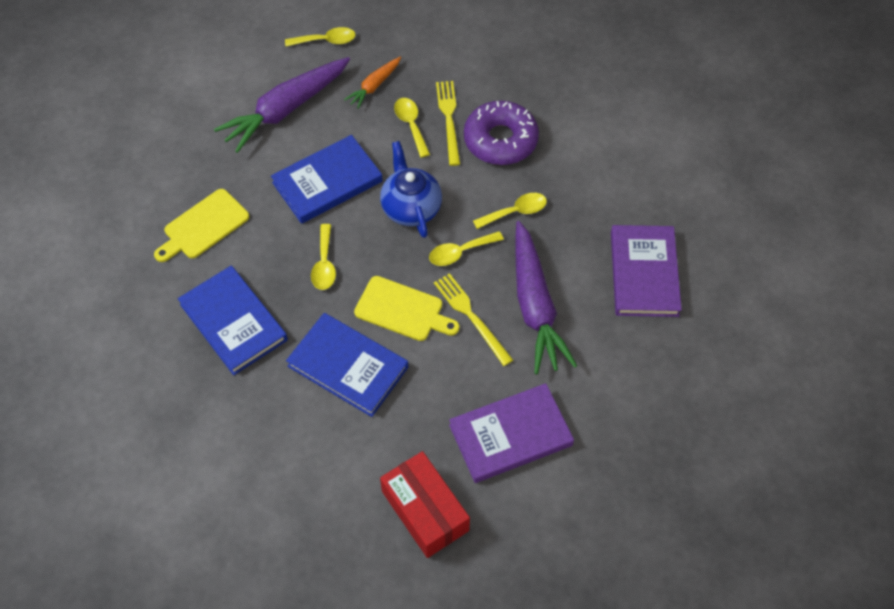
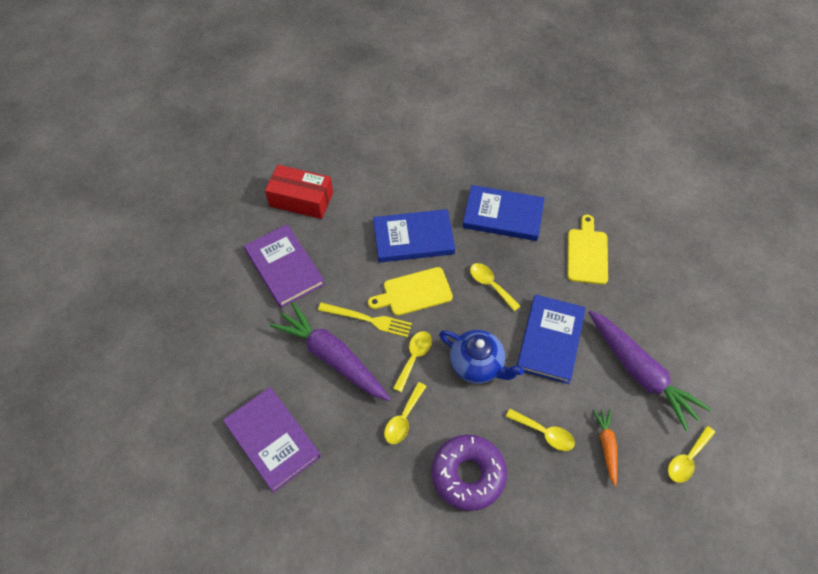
camera: 140 degrees right, 0 degrees up
(285, 110) = (640, 372): purple carrot -> purple carrot turned 135 degrees clockwise
(449, 119) = (523, 462): yellow fork -> none
(510, 435) = (284, 267): purple book -> purple book turned 60 degrees counterclockwise

